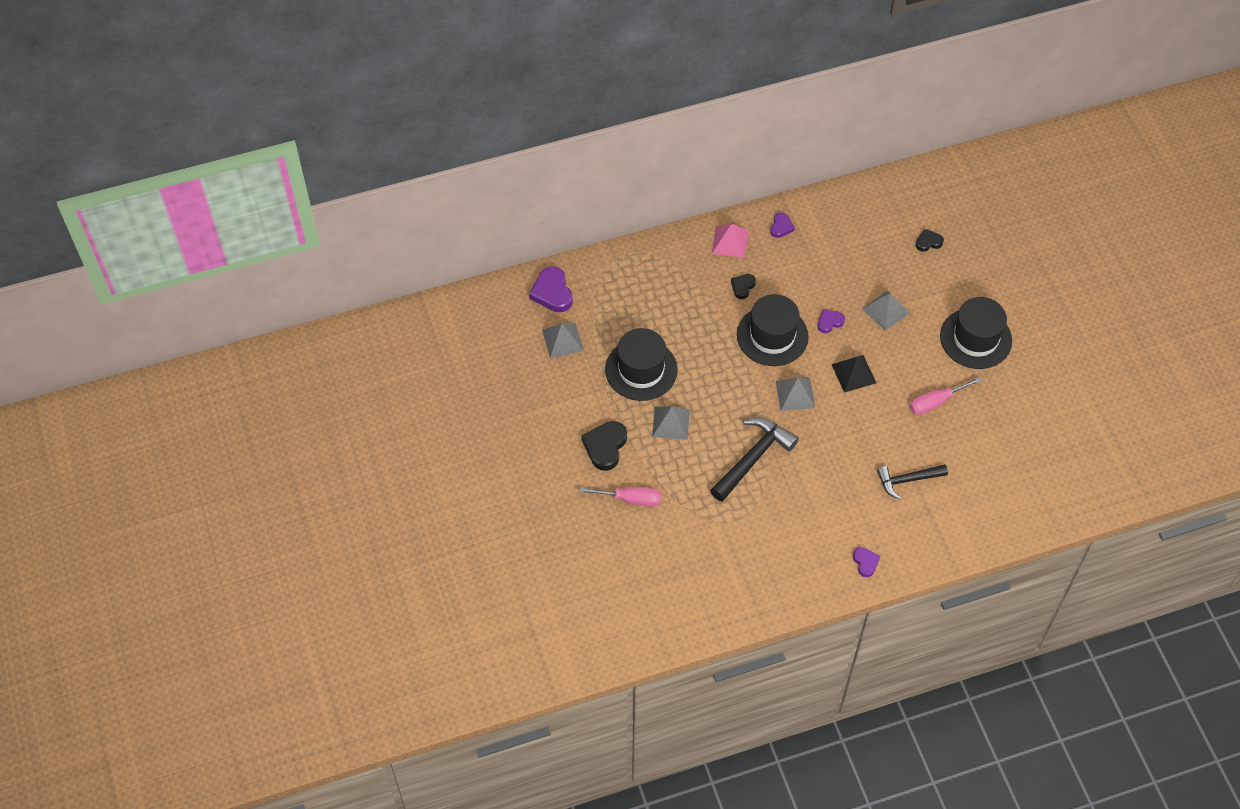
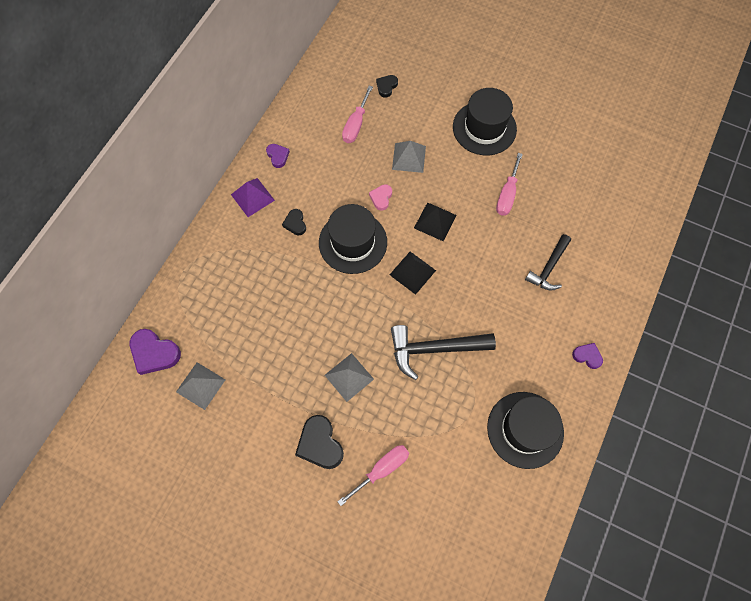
camera: 45 degrees left, 10 degrees up
(641, 370) = (285, 354): black hat -> black hat (525, 429)
(730, 242) = (252, 197): pink pyramid -> purple pyramid
(753, 458) = (434, 349): black hammer -> black hammer turned 90 degrees counterclockwise
(795, 394) = (412, 272): grey pyramid -> black pyramid
(829, 322) = (381, 198): purple heart -> pink heart
(869, 252) = (356, 125): none -> pink screwdriver

